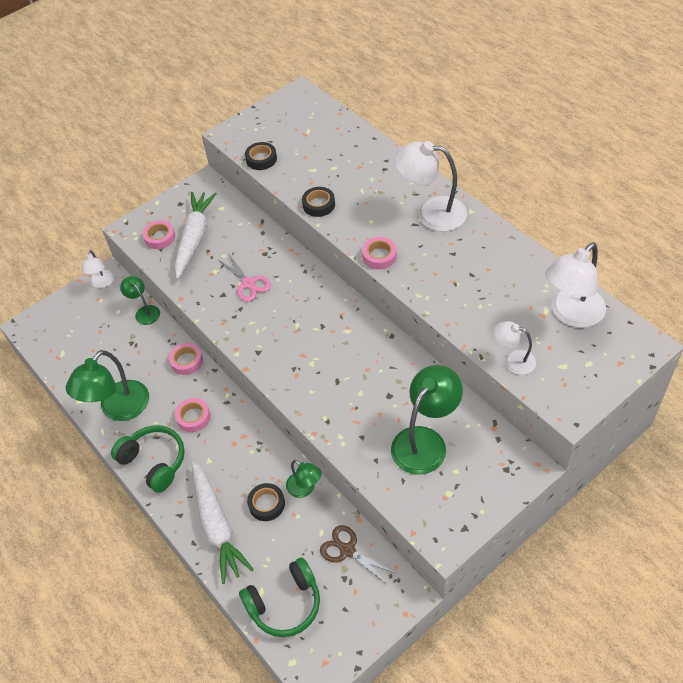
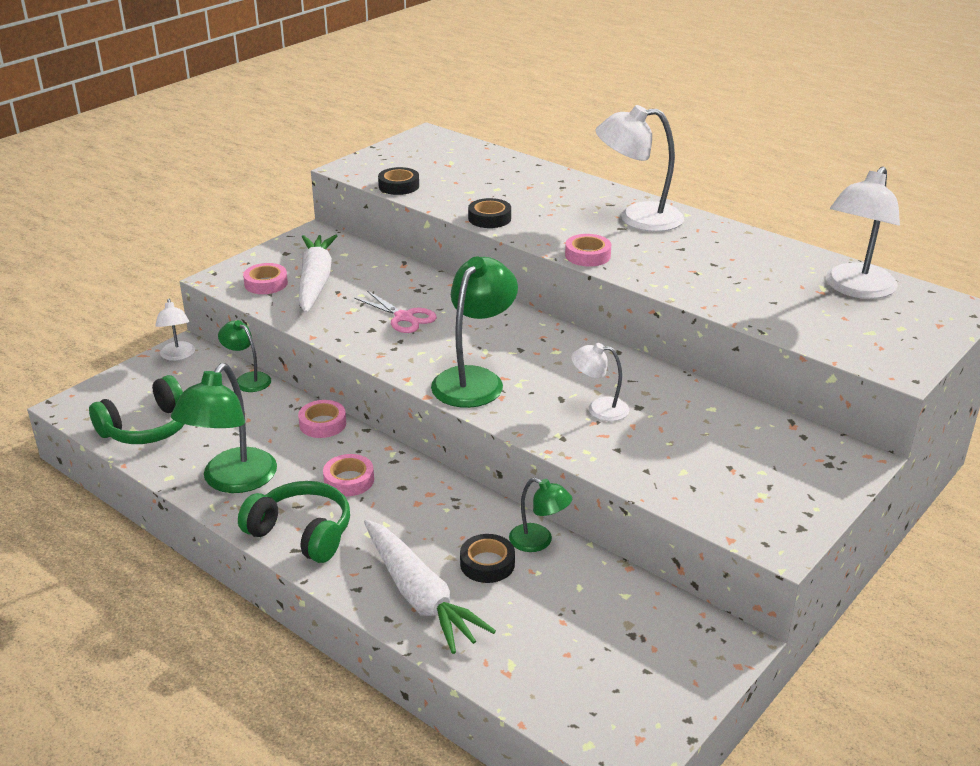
camera: 15 degrees left, 20 degrees down
(285, 604) = (553, 675): green headphones -> green headphones (147, 428)
(347, 550) = (625, 603): brown scissors -> none
(425, 441) = (707, 446): green lamp -> green lamp (474, 379)
(513, 360) = (804, 331): white lamp -> white lamp (599, 409)

